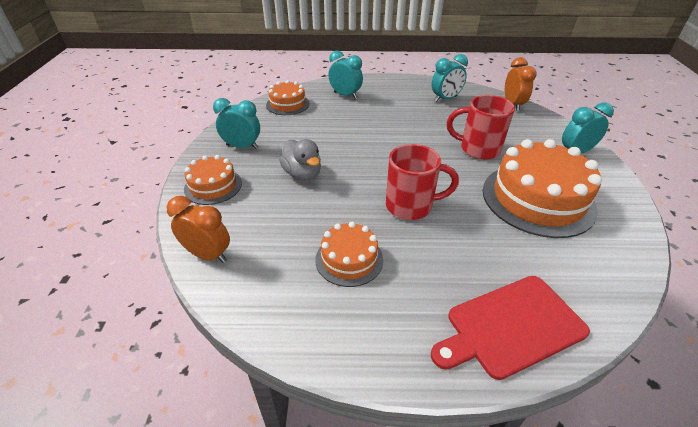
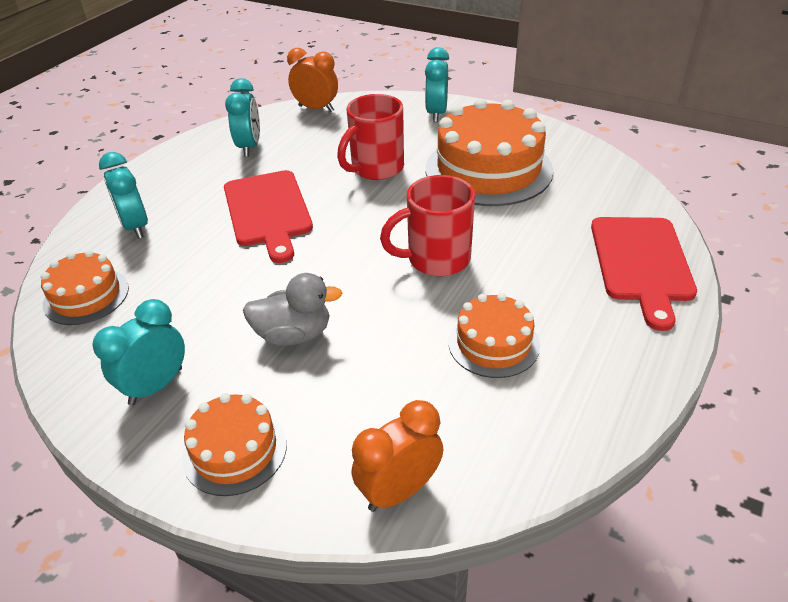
camera: 60 degrees left, 0 degrees up
(345, 95) = (136, 227): turquoise clock -> turquoise clock turned 90 degrees counterclockwise
(395, 127) = (268, 211): none -> red cutting board
(410, 206) = (436, 259): red mug -> red mug turned 135 degrees counterclockwise

